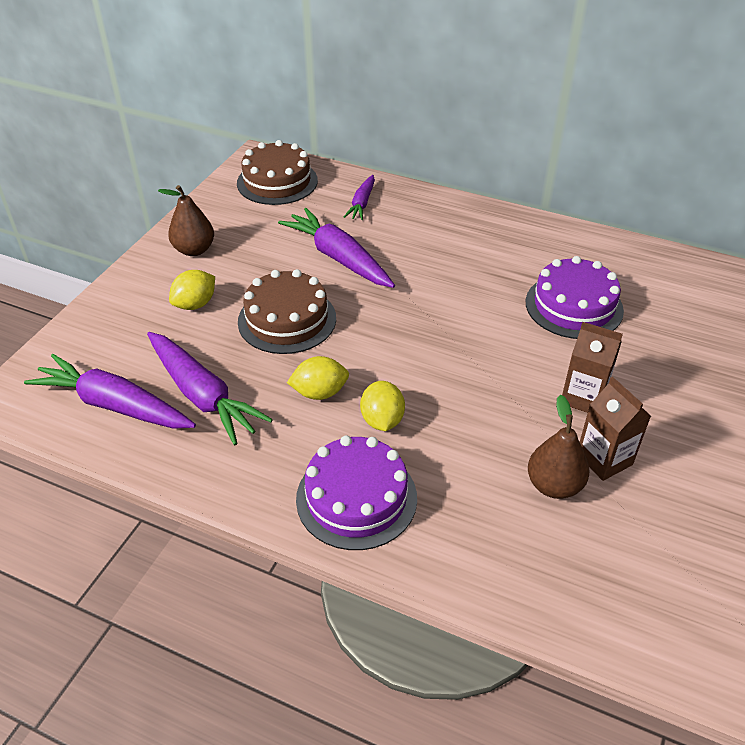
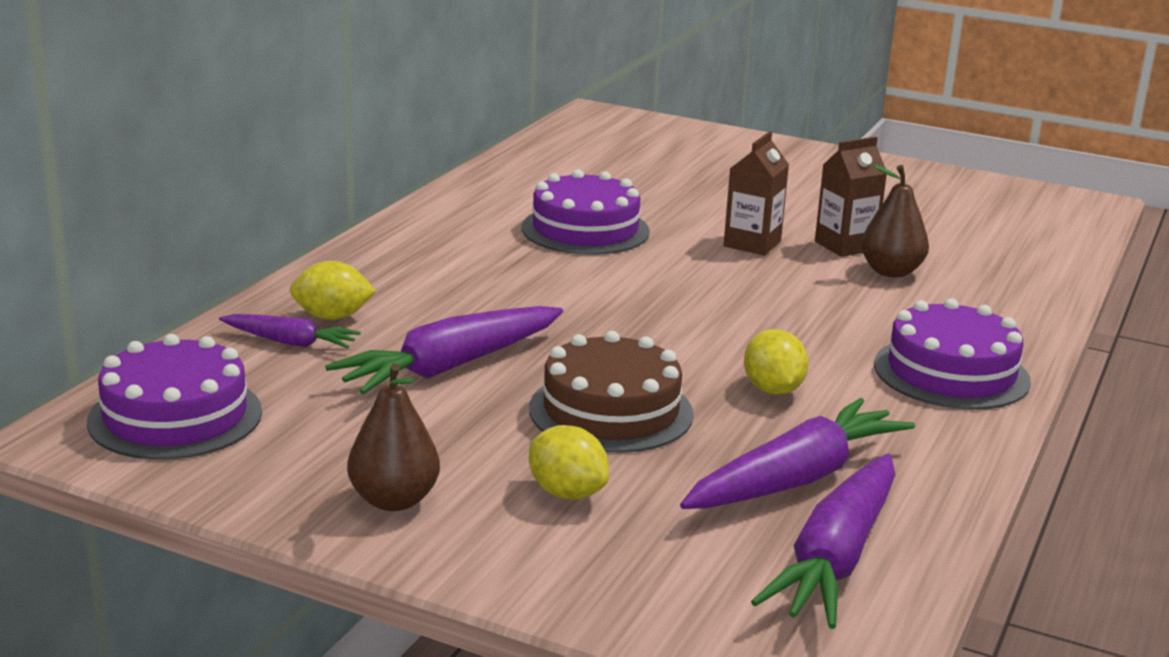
camera: 90 degrees left, 20 degrees down
(277, 182) = (175, 416): brown cake -> purple cake
(382, 420) = (816, 352): yellow lemon -> yellow lemon (332, 317)

